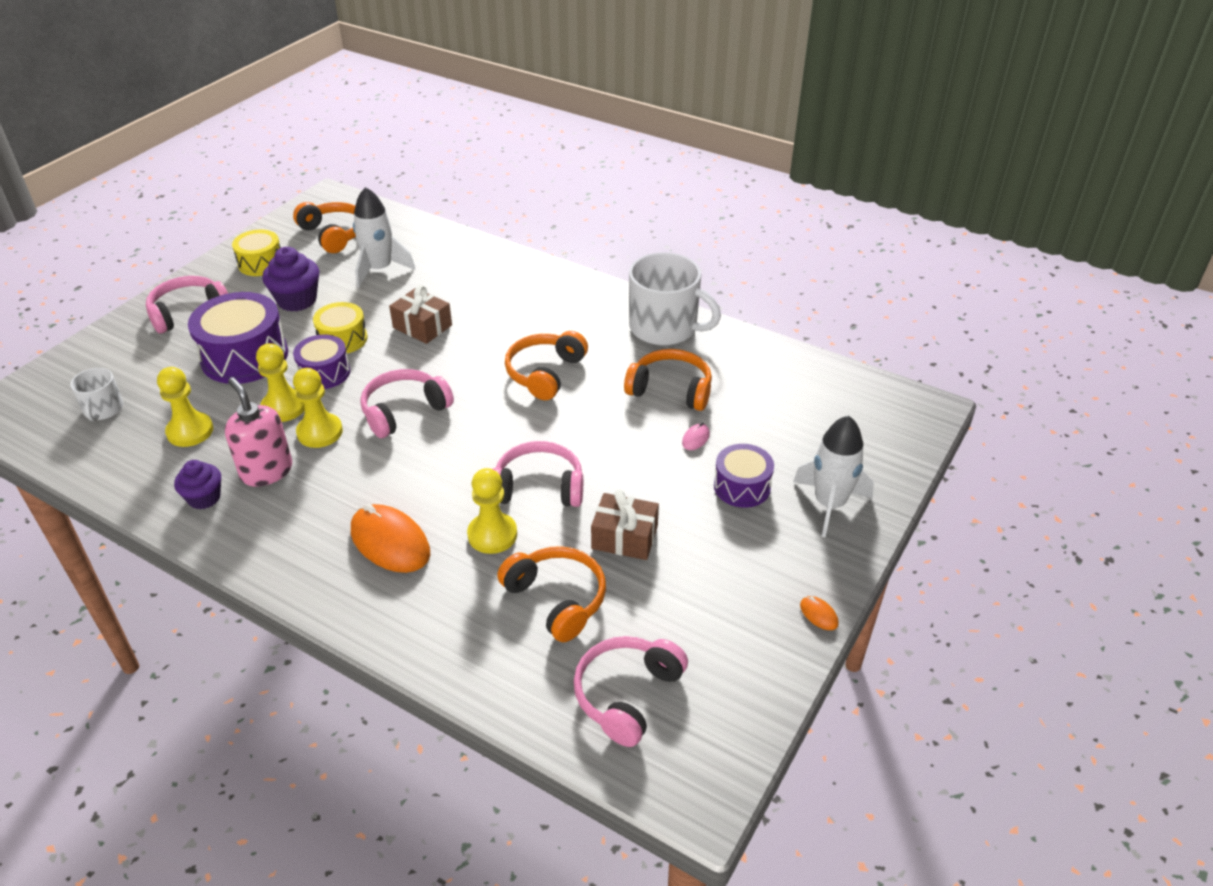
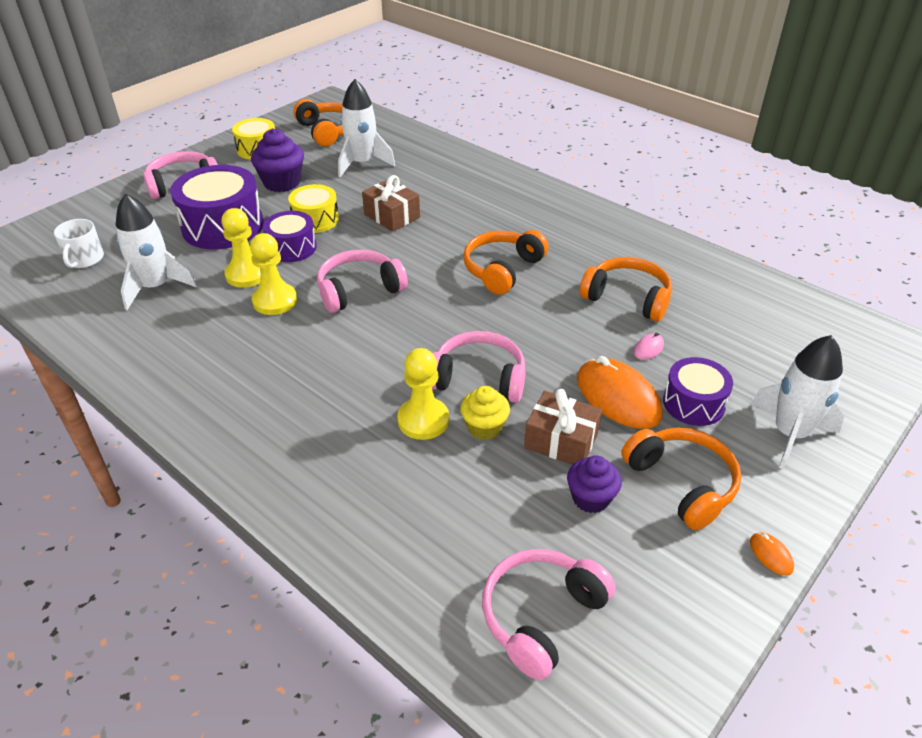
camera: 10 degrees right, 0 degrees up
(190, 431) = (156, 287): yellow pawn -> white rocket
(204, 498) = (152, 349): purple cupcake -> purple cupcake (591, 498)
(266, 471) = (216, 331): pink soap dispenser -> none
(390, 542) = (319, 414): orange mouse -> orange mouse (618, 397)
(551, 534) = (484, 427): none -> yellow cupcake
(557, 599) = (480, 496): orange headphones -> orange headphones (682, 483)
(665, 328) = (628, 239): white mug -> none

